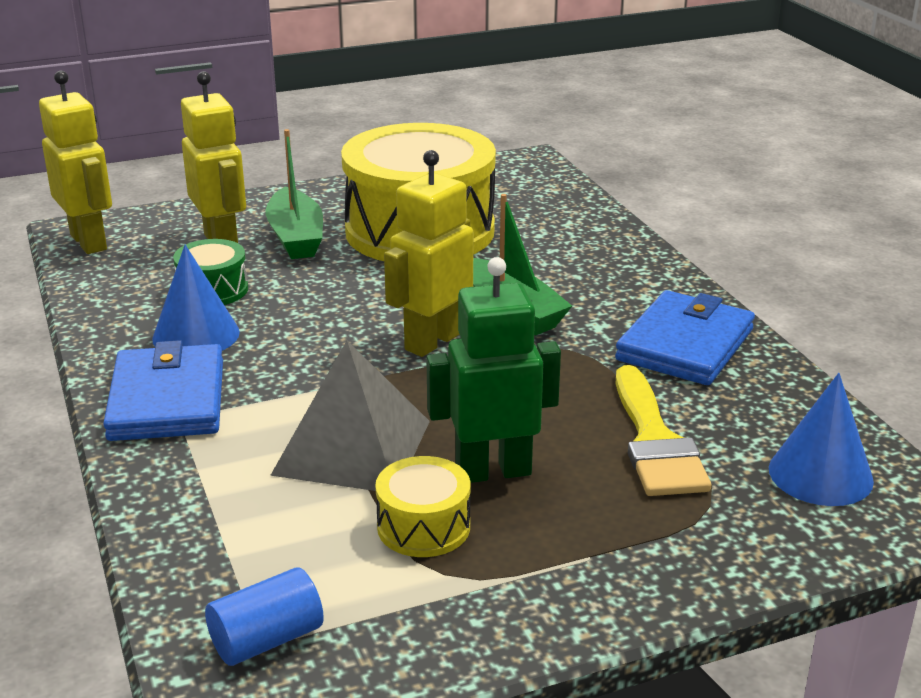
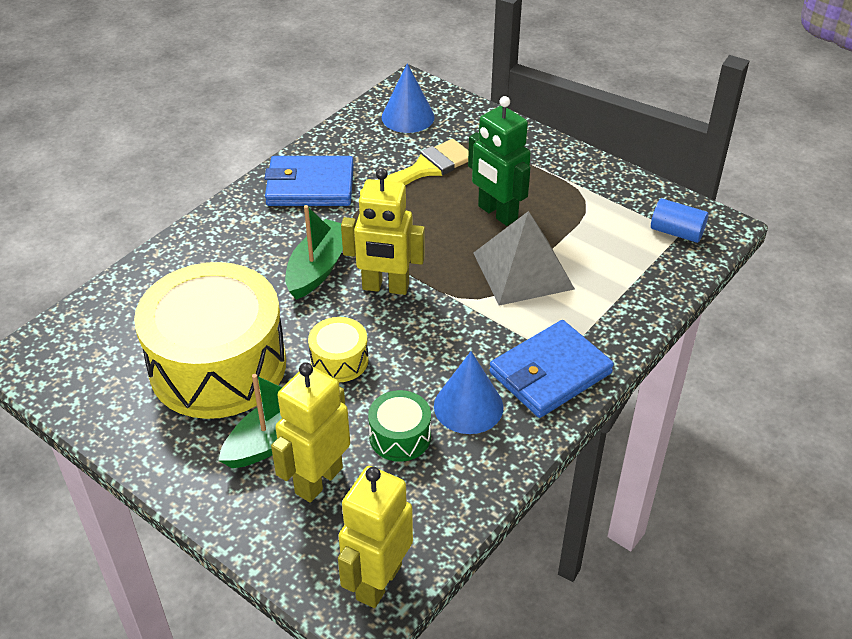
camera: 120 degrees left, 15 degrees up
(423, 527) = (561, 218): yellow drum -> yellow drum (339, 360)

